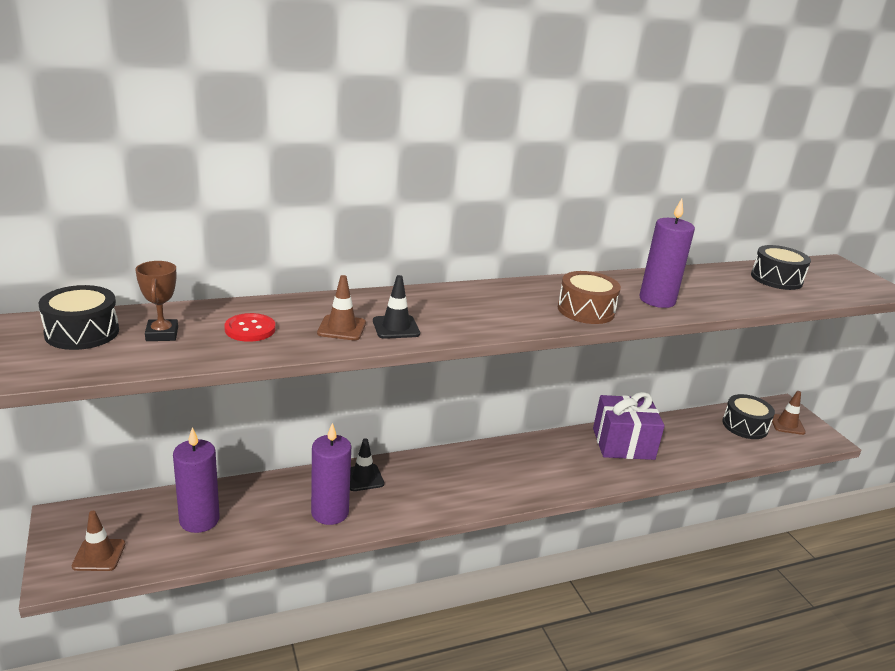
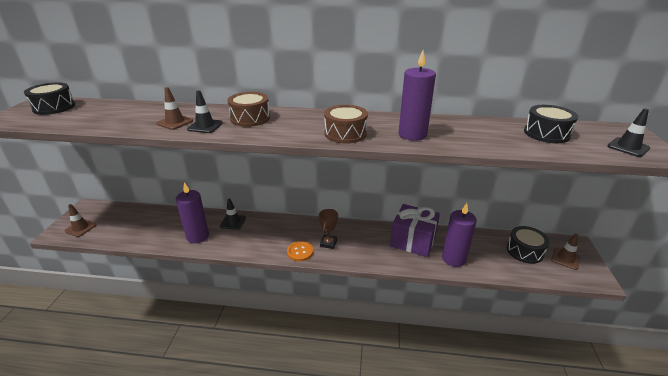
camera: 30 degrees right, 5 degrees up
(162, 334) = (85, 113): brown trophy -> brown trophy (328, 243)
(199, 520) = (136, 223): purple candle -> purple candle (453, 259)
(250, 329) = (128, 116): red button -> none
(439, 306) = (250, 118): none -> brown drum
(500, 494) = (300, 252): none -> orange button
(854, 284) = (628, 147): none -> black traffic cone

